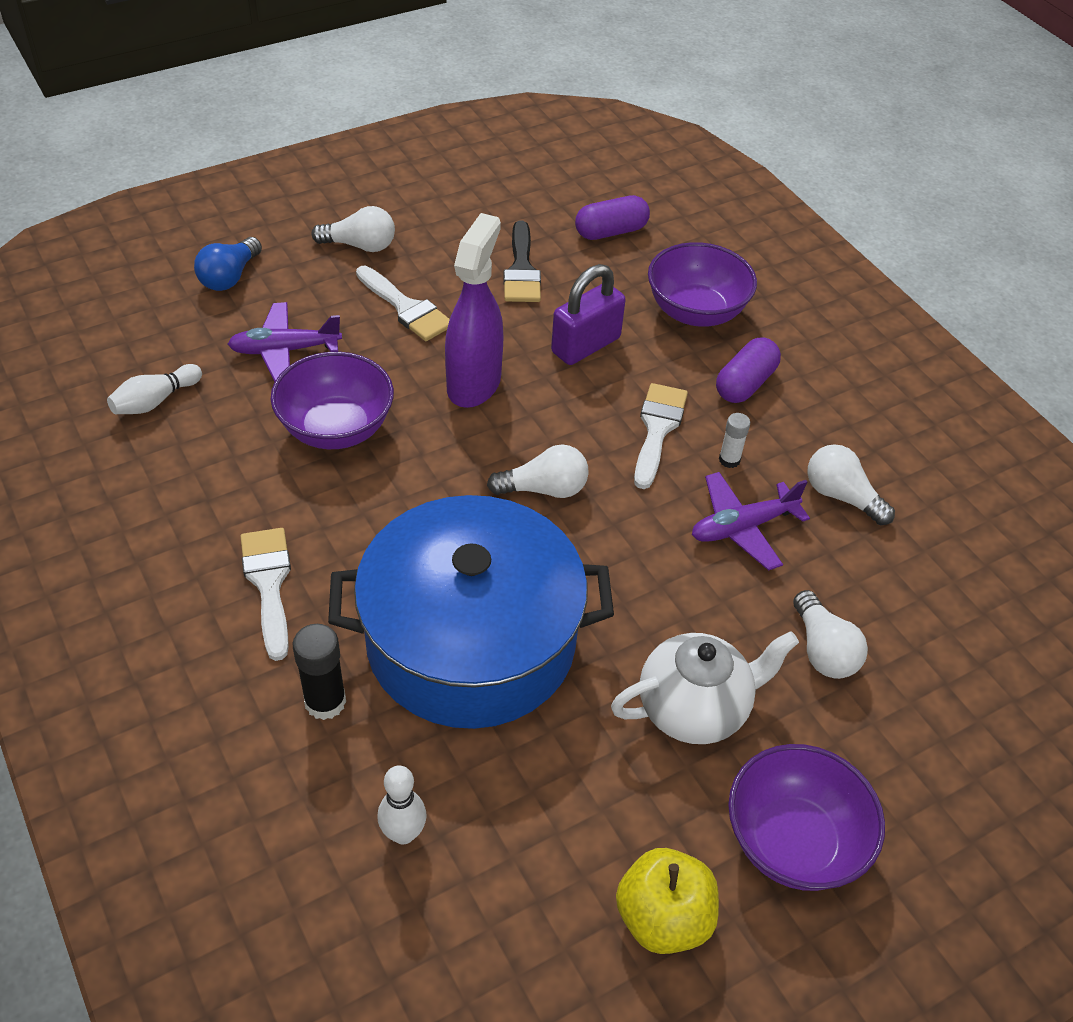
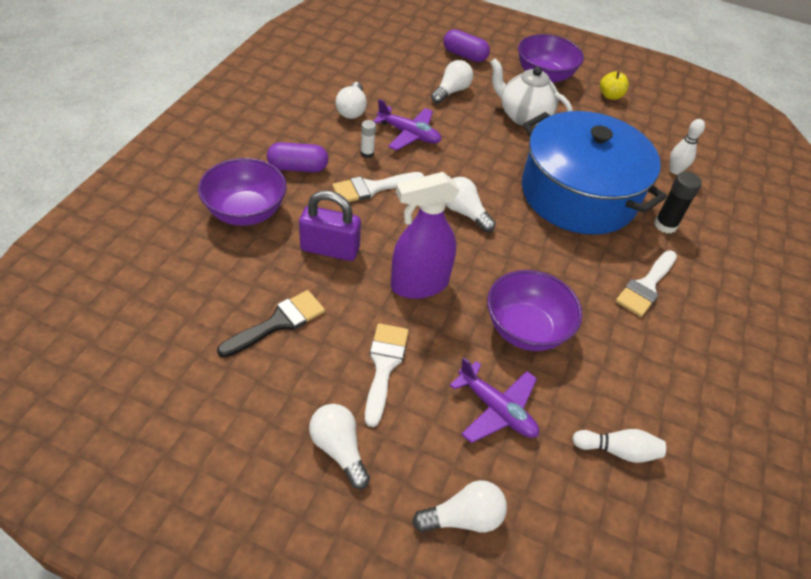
camera: 130 degrees left, 0 degrees up
(230, 277) = (463, 518): blue light bulb -> white light bulb
(611, 232) = (184, 294): purple capsule -> purple capsule (464, 55)
(663, 918) = (610, 96): yellow apple -> yellow apple, size x0.66

